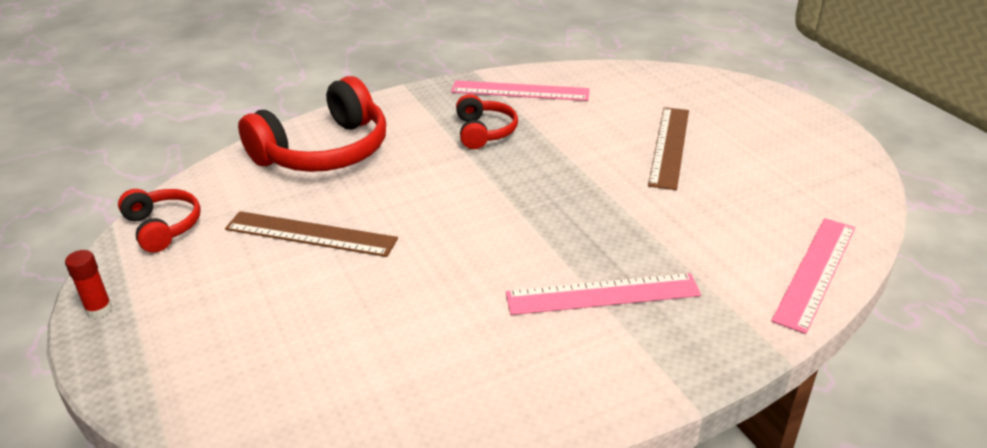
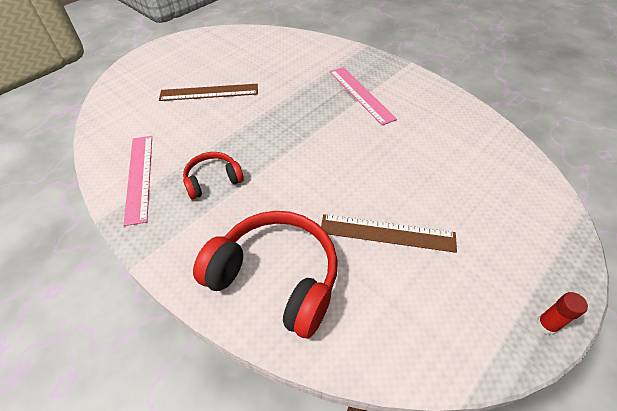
camera: 110 degrees left, 15 degrees up
(163, 227) = (441, 347): red headphones -> none
(310, 234) = (387, 233): brown ruler -> brown ruler turned 75 degrees counterclockwise
(816, 272) = (307, 42): pink ruler -> none

